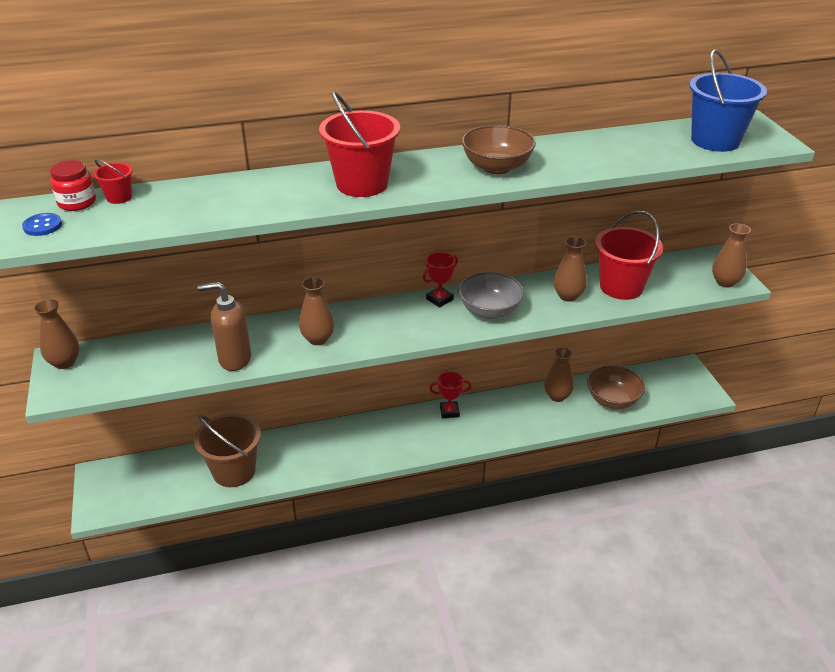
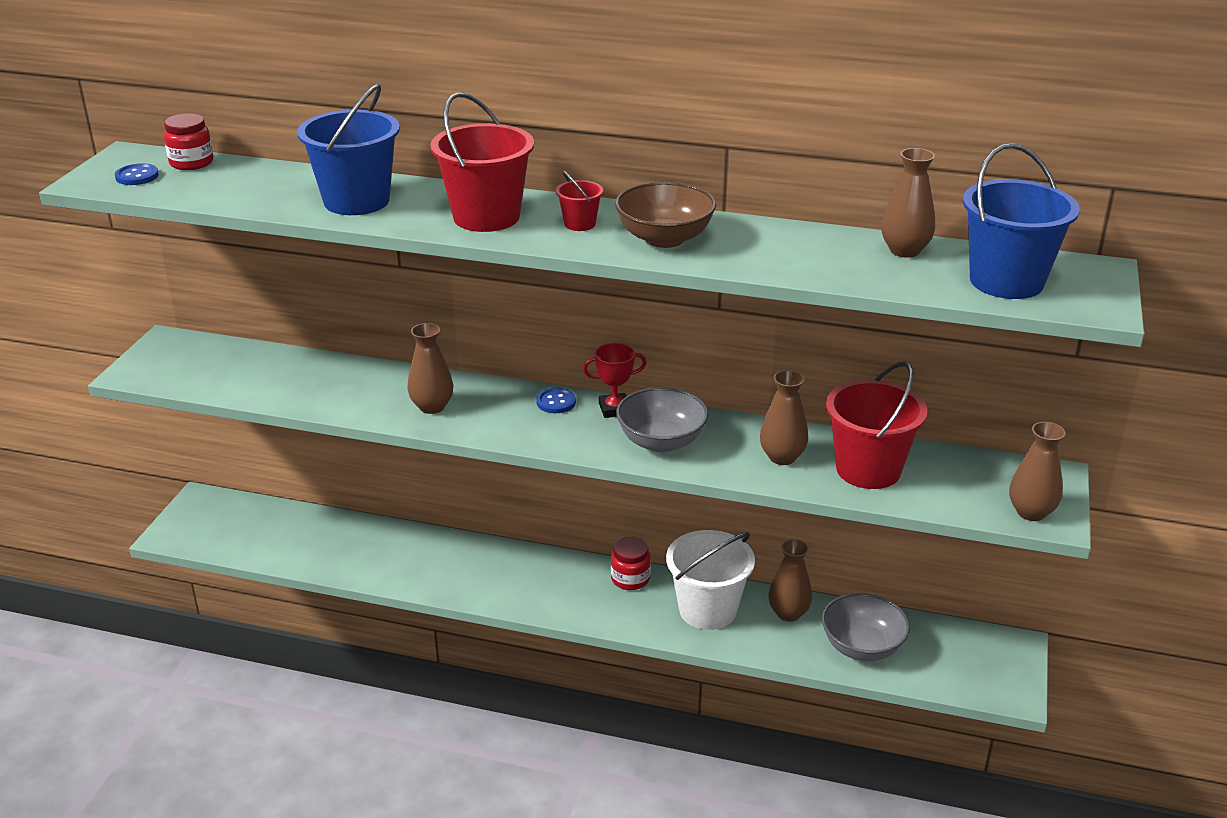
camera: 30 degrees right, 5 degrees down
(64, 362) = (167, 347): brown vase -> brown vase (904, 250)
(119, 197) = (234, 167): red bucket -> red bucket (580, 224)
(234, 359) = (325, 398): brown soap dispenser -> none
(234, 471) = (332, 550): brown bucket -> none
(252, 198) = (356, 201): none -> blue bucket
(398, 307) = (556, 402): none -> blue button
(449, 411) = (630, 579): red trophy -> red jar
(511, 413) = (707, 610): none -> white bucket
(612, 400) = (862, 647): brown bowl -> grey bowl

